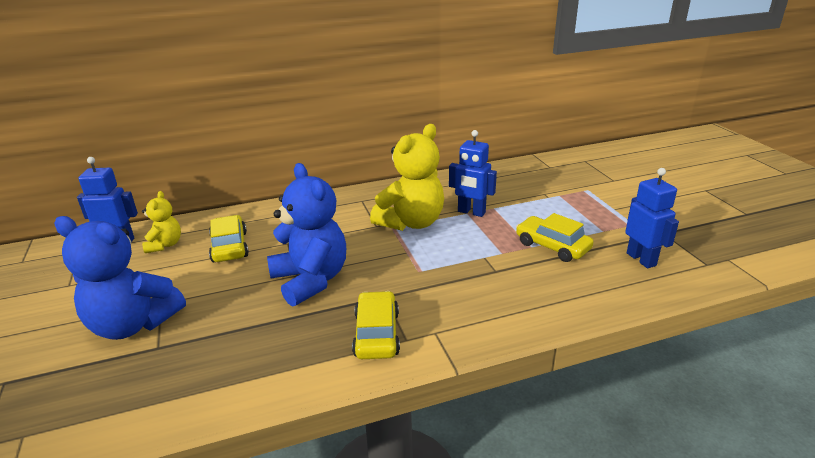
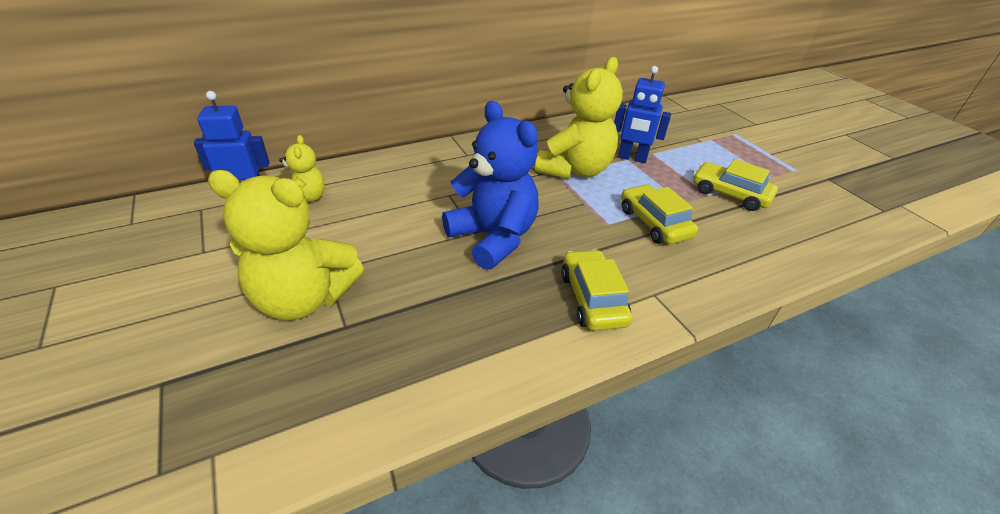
camera: 10 degrees left, 10 degrees up
(133, 324) = (304, 298): blue teddy bear -> yellow teddy bear
(229, 247) = (384, 200): yellow car -> yellow car (654, 223)
(641, 259) = (821, 206): blue robot -> none

